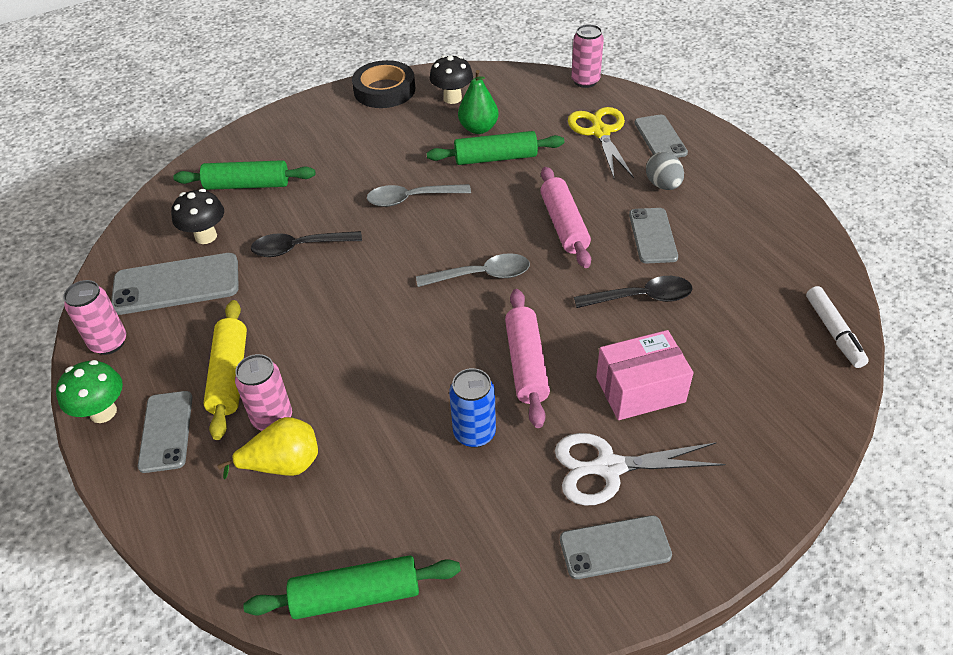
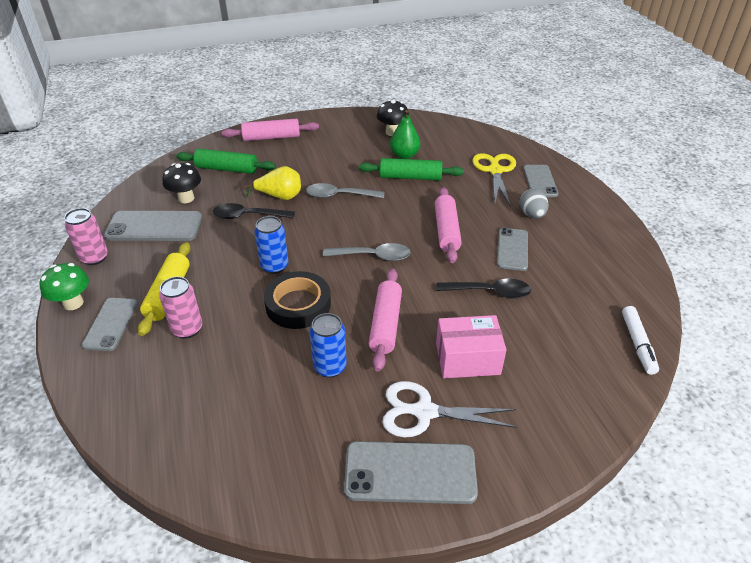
camera: 10 degrees right, 5 degrees down
(283, 465) = (183, 363): yellow pear -> yellow pear (280, 196)
(293, 130) = (271, 137): none -> pink rolling pin
(356, 595) = (202, 467): green rolling pin -> none
(358, 311) = (274, 266): none -> blue can
(384, 90) = (345, 120): black tape -> black tape (298, 304)
(585, 81) = (495, 134): pink can -> none
(615, 547) = (410, 472): grey phone -> grey phone, size x1.54

